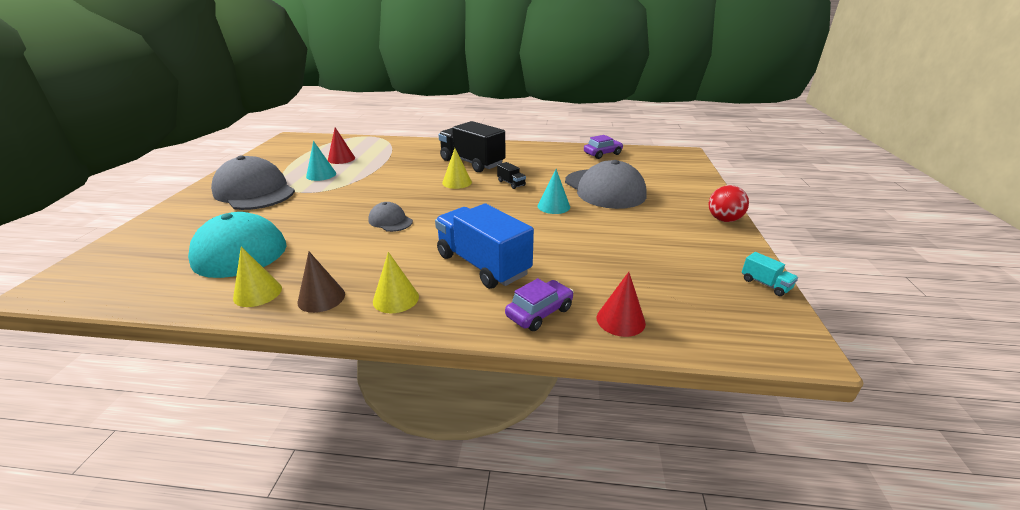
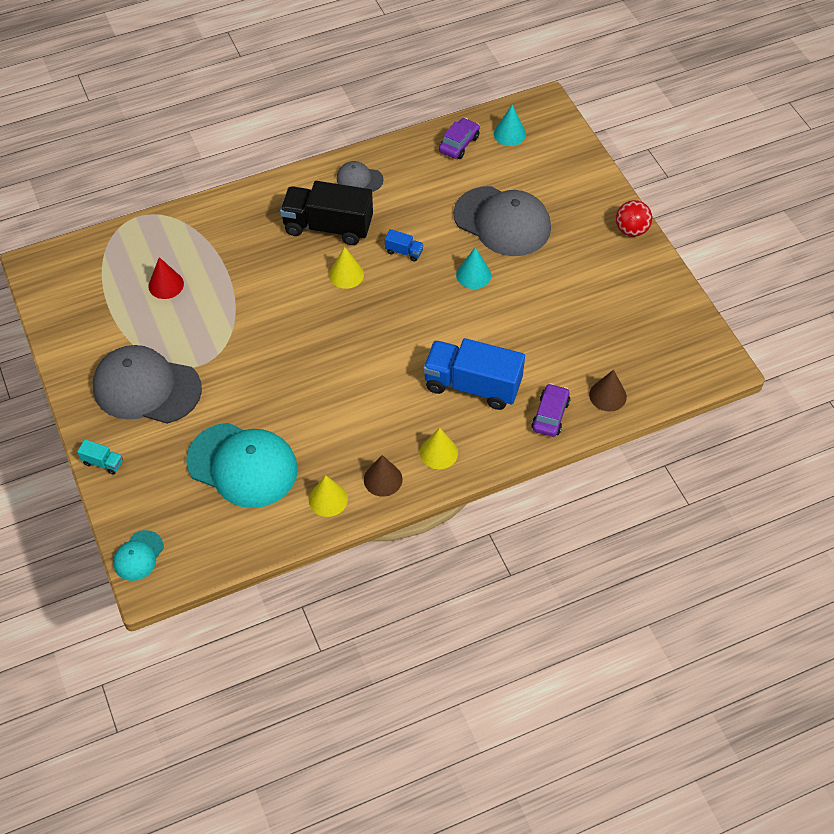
camera: 30 degrees left, 25 degrees up
(76, 269) = (138, 556): none -> turquoise cap
(321, 175) = (182, 326): turquoise cone -> turquoise cone (509, 134)
(390, 221) = (341, 367): grey cap -> grey cap (359, 179)
(511, 183) = (404, 252): black truck -> blue truck
(620, 320) = (607, 395): red cone -> brown cone
(765, 284) = (688, 309): turquoise truck -> turquoise truck (103, 462)

